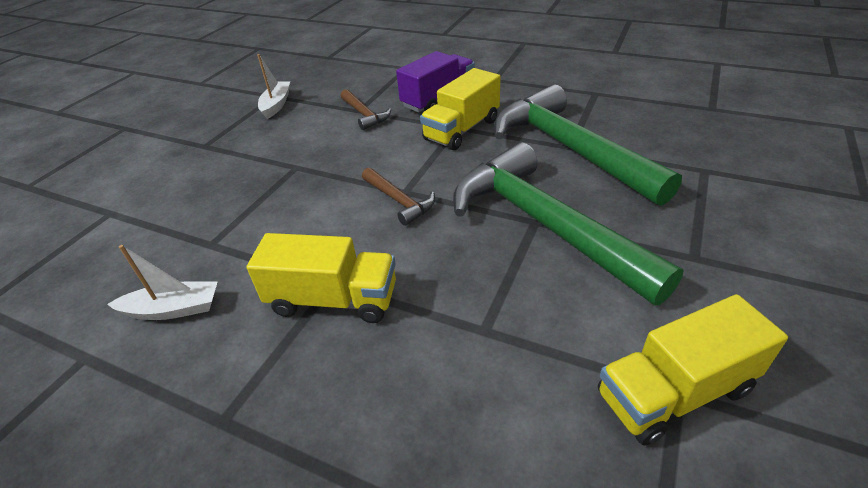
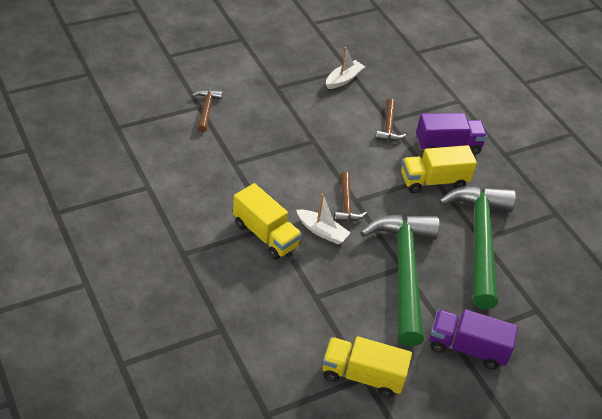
camera: 30 degrees right, 5 degrees up
(123, 210) = (206, 109): none -> brown hammer
(173, 309) = (195, 189): white boat -> white boat (322, 231)
(714, 253) = (467, 348): none -> purple truck

